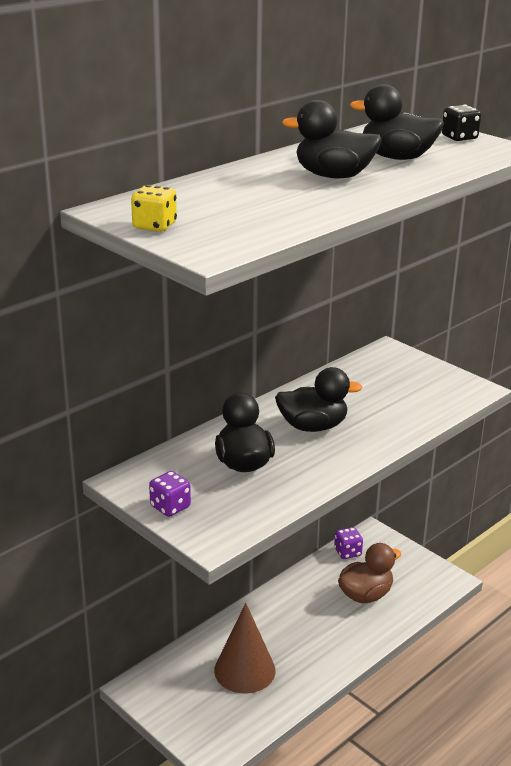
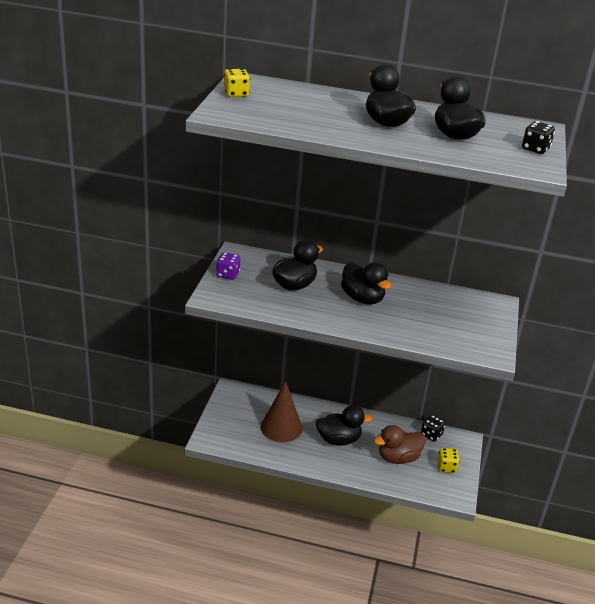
camera: 55 degrees right, 5 degrees up
(303, 629) = (338, 440): none -> black duck
(347, 552) = (431, 435): purple dice -> black dice
(365, 595) = (398, 458): brown duck -> brown duck turned 135 degrees clockwise
(403, 566) = (446, 467): none -> yellow dice

